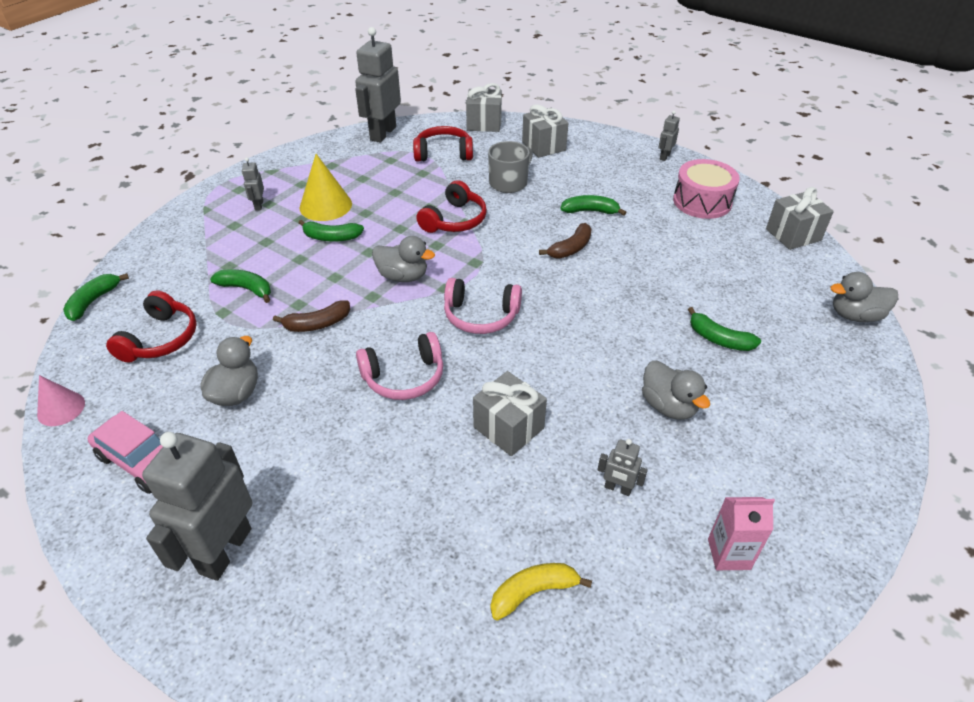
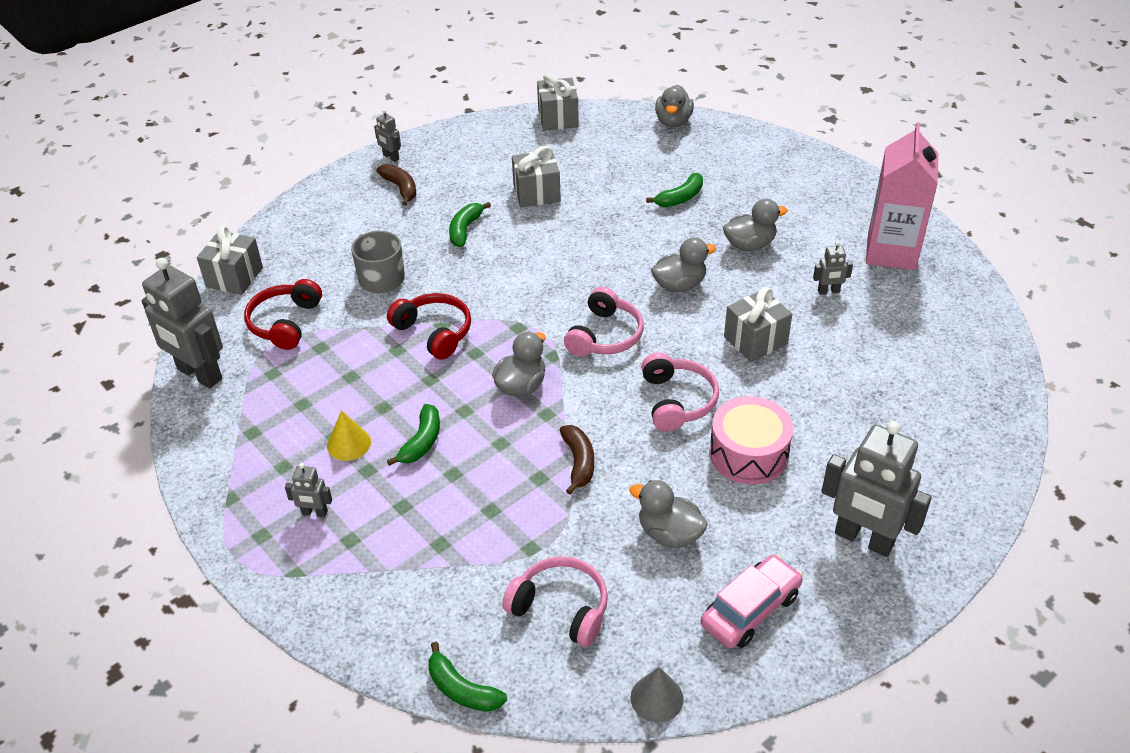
camera: 75 degrees left, 0 degrees up
(61, 408) = (657, 698): pink cone -> grey cone
(161, 339) = (561, 608): red headphones -> pink headphones
(246, 289) = (494, 525): green banana -> none
(325, 205) = (349, 444): yellow cone -> yellow cone, size x0.63
(533, 592) = (915, 354): yellow banana -> none
(543, 146) = (318, 238): grey gift -> grey gift (536, 193)
(571, 248) = (522, 256): brown banana -> brown banana (401, 188)
(574, 357) = (679, 285): none -> grey duck
(617, 488) = (828, 291): grey robot -> grey robot turned 45 degrees clockwise
(702, 201) = (483, 154): pink drum -> pink drum (748, 453)
(729, 554) = (891, 252): pink carton -> pink carton, size x1.92

